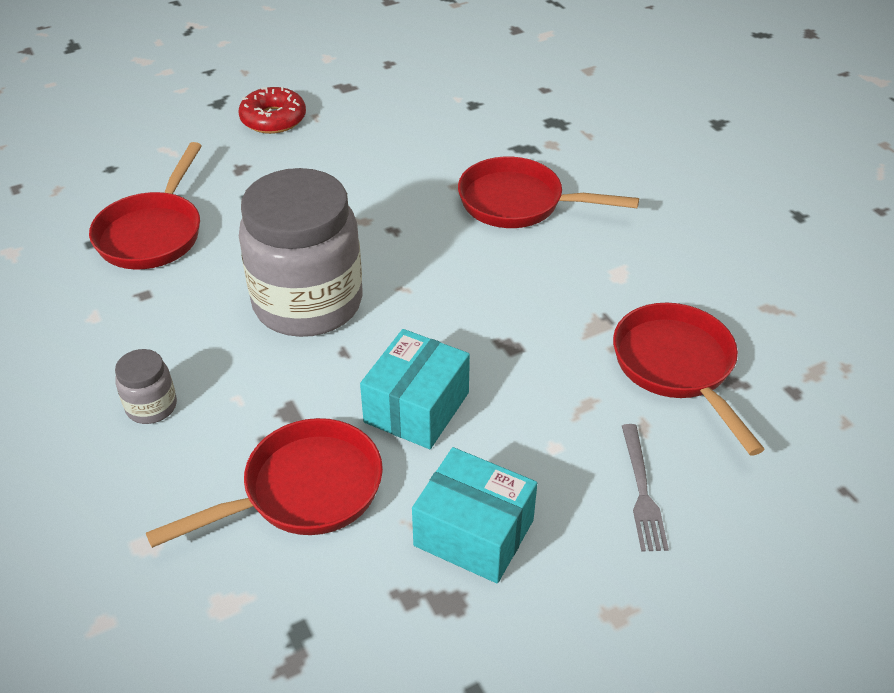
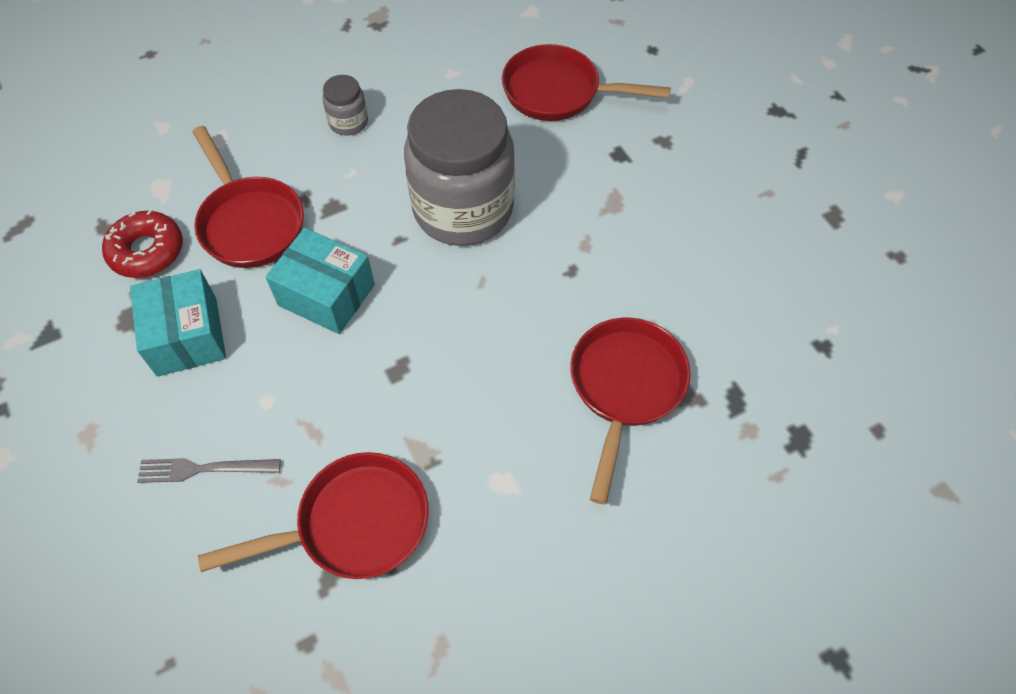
camera: 90 degrees right, 15 degrees up
(273, 119) = (755, 158): red donut -> red donut (147, 251)
(474, 533) = (187, 336): turquoise box -> turquoise box turned 45 degrees counterclockwise

